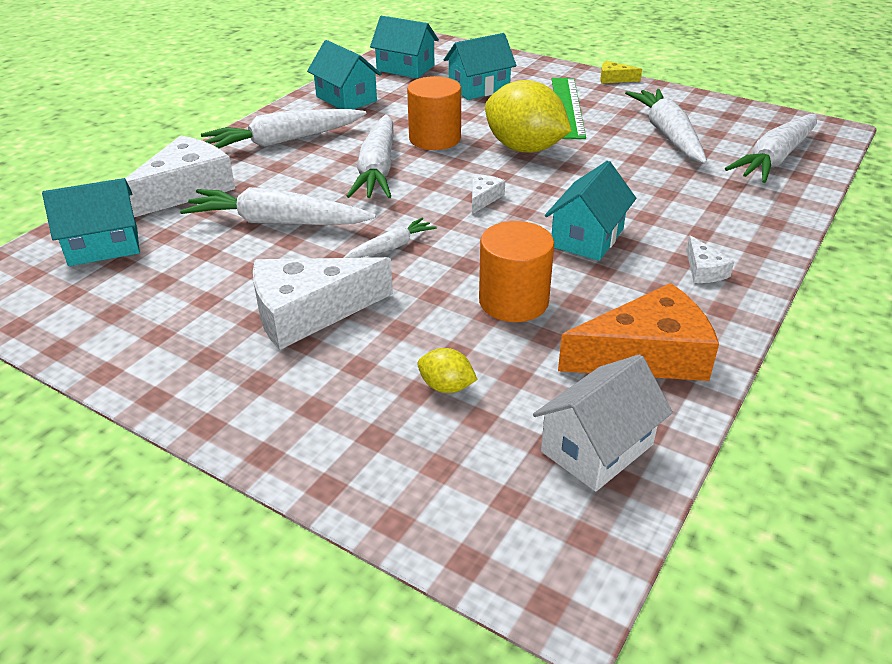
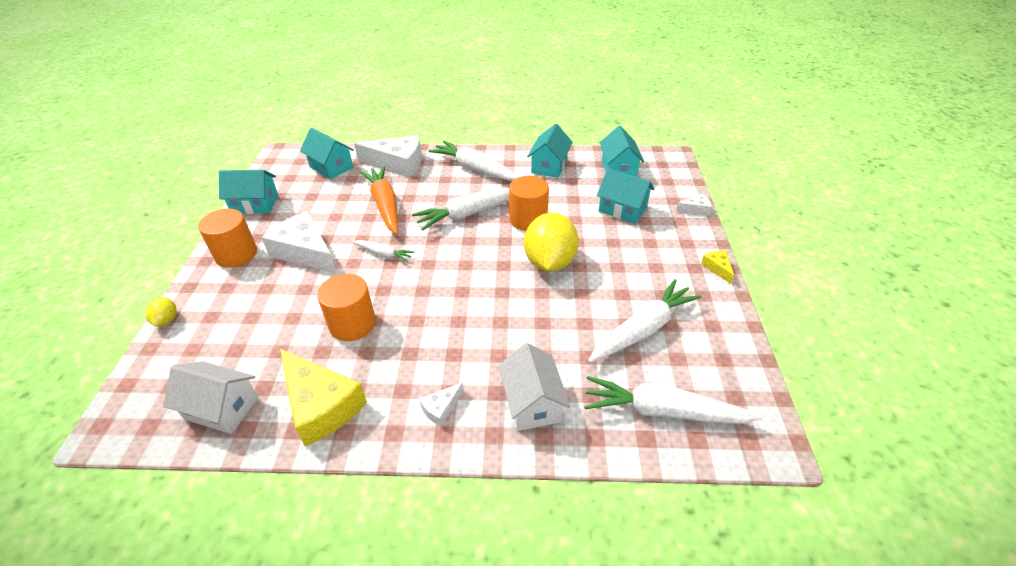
camera: 60 degrees right, 5 degrees up
(231, 385) = (236, 254): none -> orange cylinder
(277, 222) = (385, 205): white carrot -> orange carrot
(446, 387) = (258, 327): yellow lemon -> yellow lemon (167, 320)
(483, 198) = (466, 268): white cheese -> white cheese (696, 209)
(567, 107) = (637, 260): green ruler -> none
(587, 238) = (447, 333): turquoise house -> turquoise house (255, 204)
(646, 355) = (321, 405): orange cheese -> yellow cheese
(728, 216) = (532, 403): none -> white house

